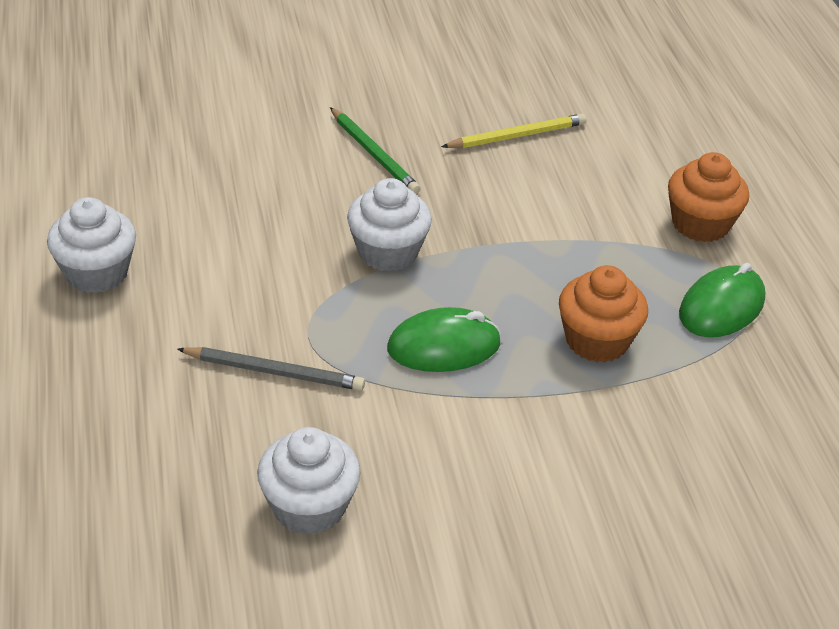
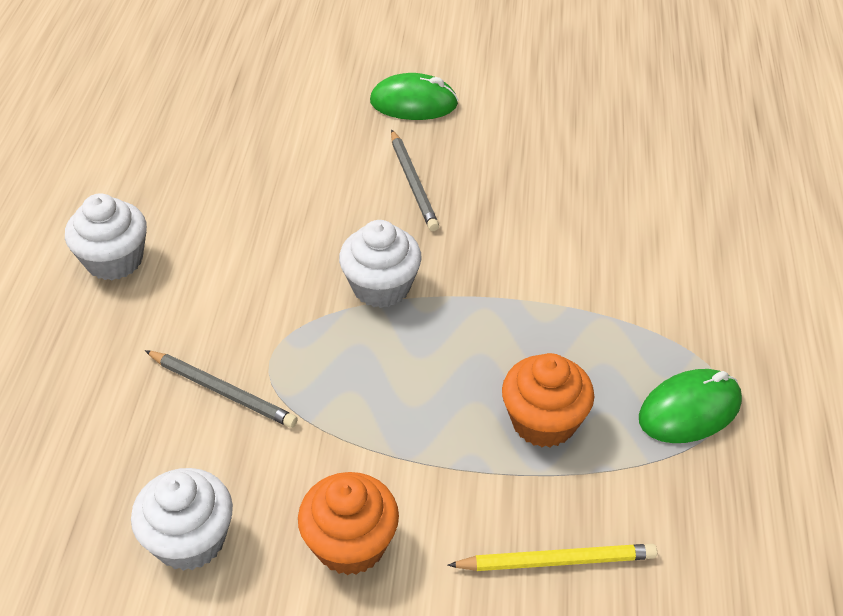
camera: 20 degrees right, 5 degrees up
(374, 154) = (413, 183): green pencil -> grey pencil
(444, 346) = (390, 397): green mouse -> green mouse (413, 103)
(516, 136) = (558, 186): yellow pencil -> yellow pencil (556, 560)
(700, 224) = (706, 313): orange cupcake -> orange cupcake (350, 544)

